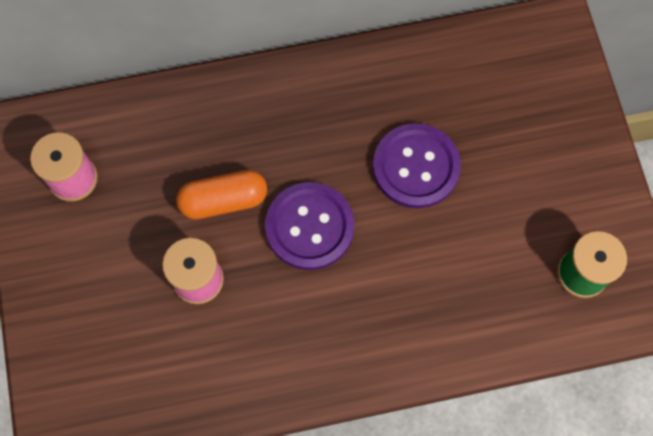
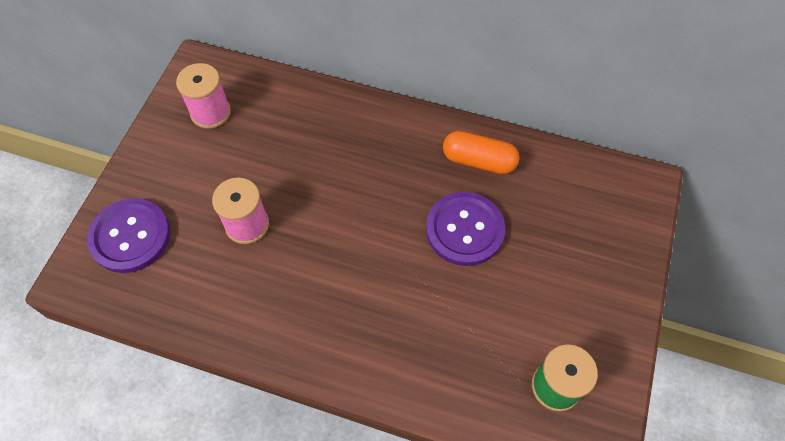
camera: 30 degrees right, 10 degrees down
(223, 200) = (303, 179): orange capsule -> orange capsule (478, 161)
(309, 227) = (354, 231): purple button -> purple button (130, 236)

